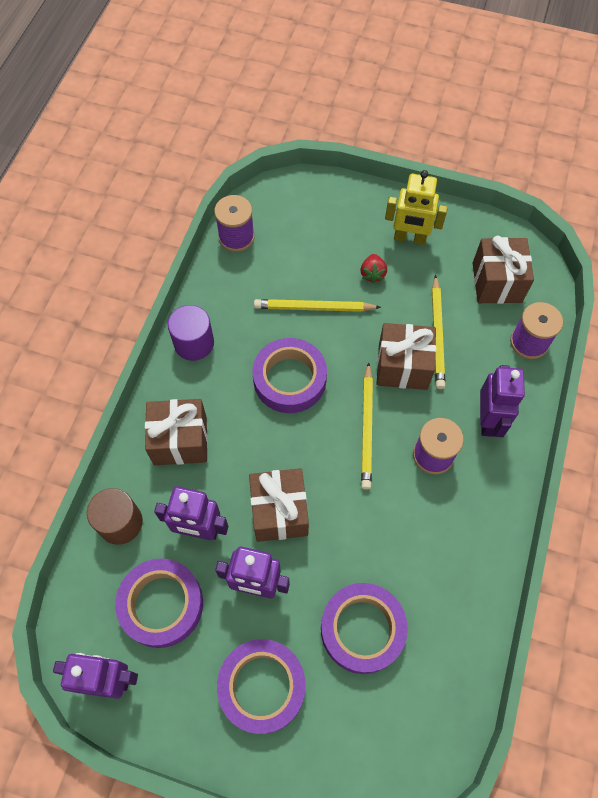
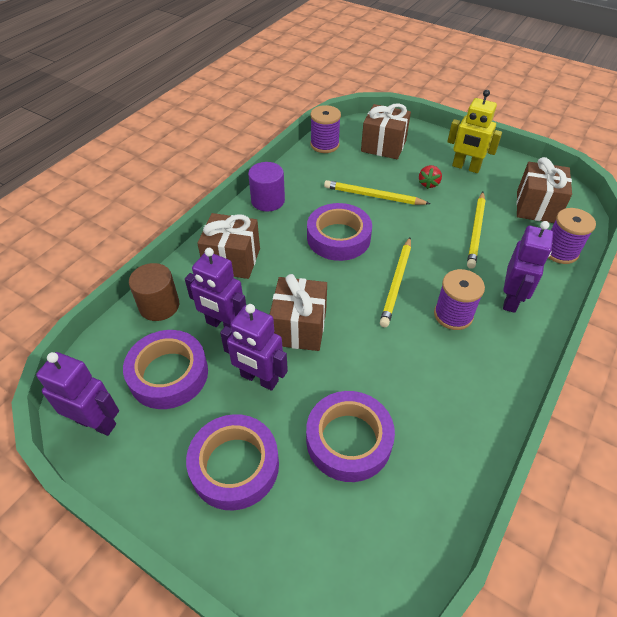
camera: 15 degrees right, 15 degrees down
(402, 366) = (440, 247): brown gift -> brown gift (383, 146)

